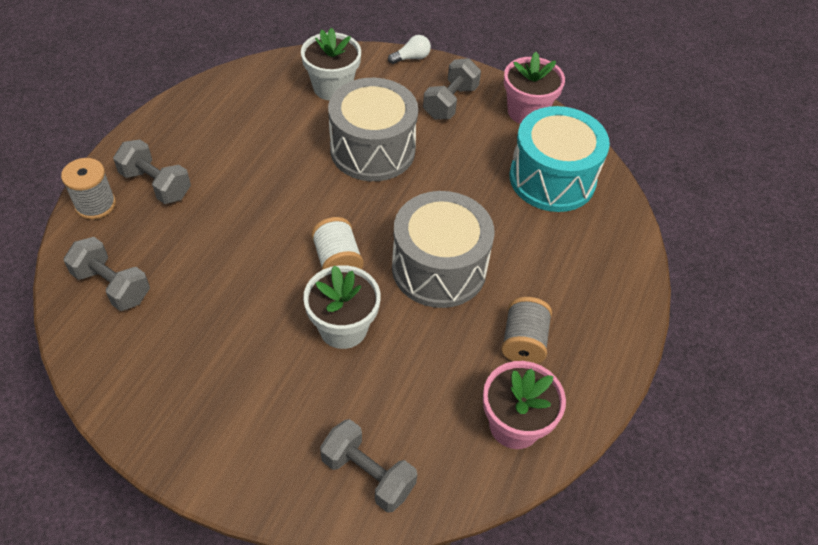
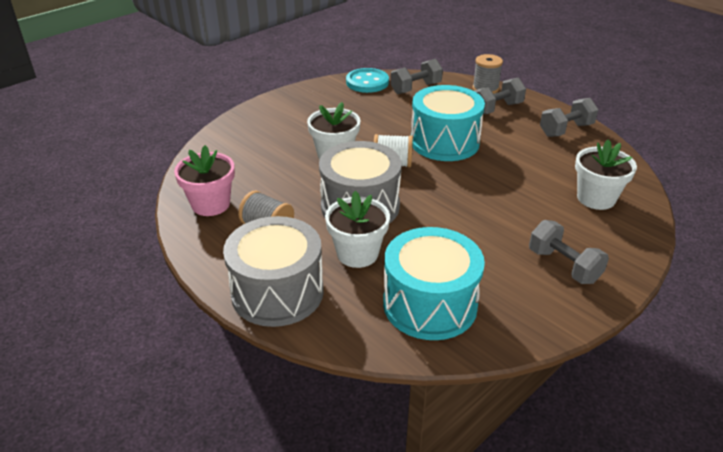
camera: 115 degrees right, 15 degrees down
(103, 356) = (367, 82): none -> turquoise button
(265, 221) = (444, 142): none -> turquoise drum
(368, 474) = (230, 144): grey dumbbell -> grey dumbbell (566, 130)
(372, 149) = (506, 203): grey drum -> grey drum (277, 292)
(411, 58) = (642, 257): white light bulb -> none
(518, 247) = (357, 253): none -> white flower pot
(527, 112) = (538, 320): pink flower pot -> none

